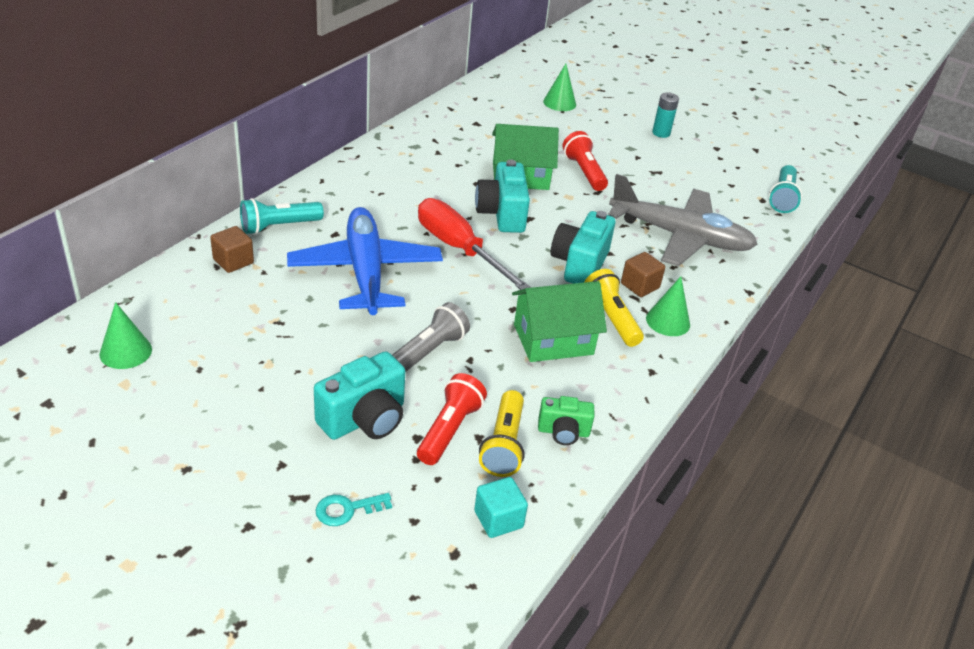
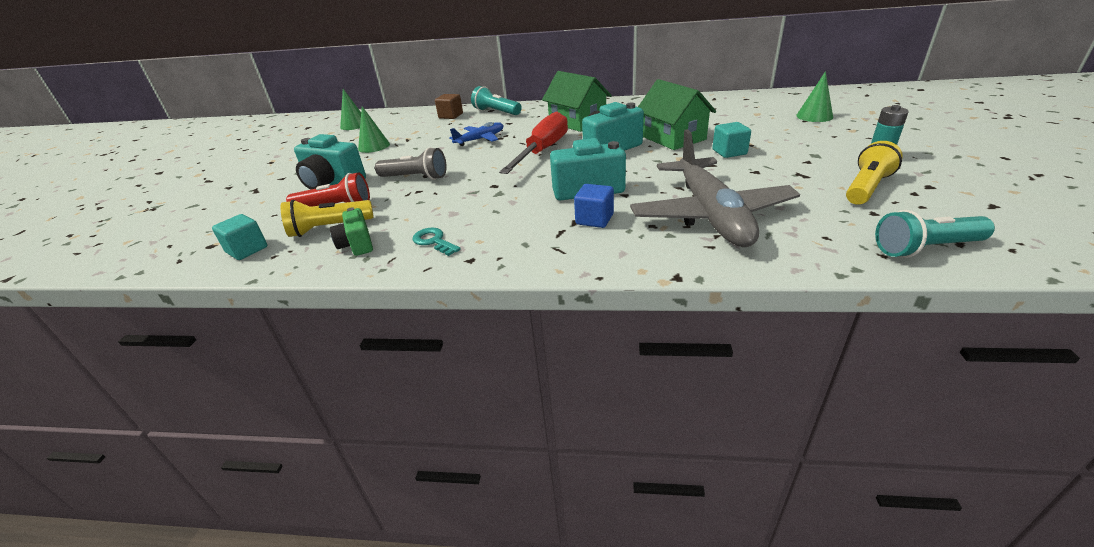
camera: 70 degrees right, 5 degrees down
(347, 509) = (247, 204): turquoise key -> turquoise key (434, 241)
(365, 271) = (480, 139): blue plane -> blue plane, size x0.49
(553, 339) = (471, 208): green house -> green house (577, 122)
(584, 172) = (729, 152): red flashlight -> turquoise cube
(611, 318) = (527, 221): yellow flashlight -> yellow flashlight (866, 188)
(640, 286) = (594, 219): brown cube -> blue cube
(668, 321) = (557, 246): green cone -> green cone (374, 146)

